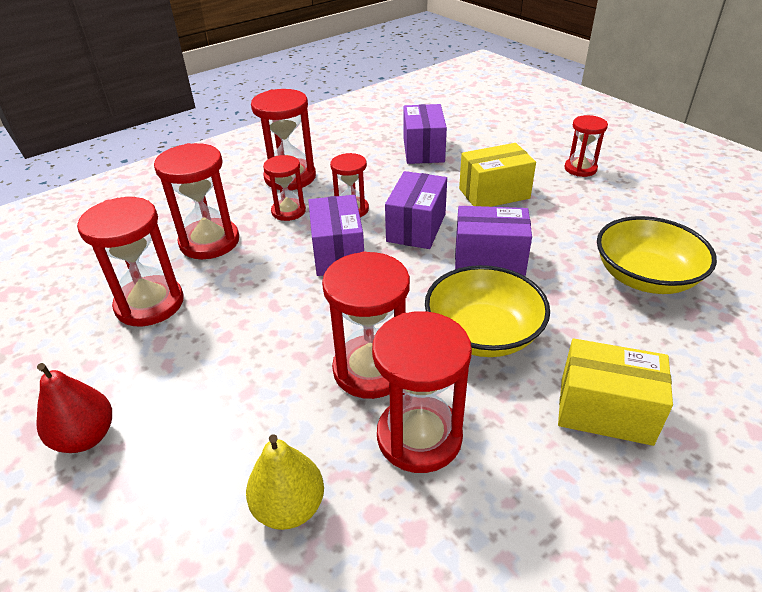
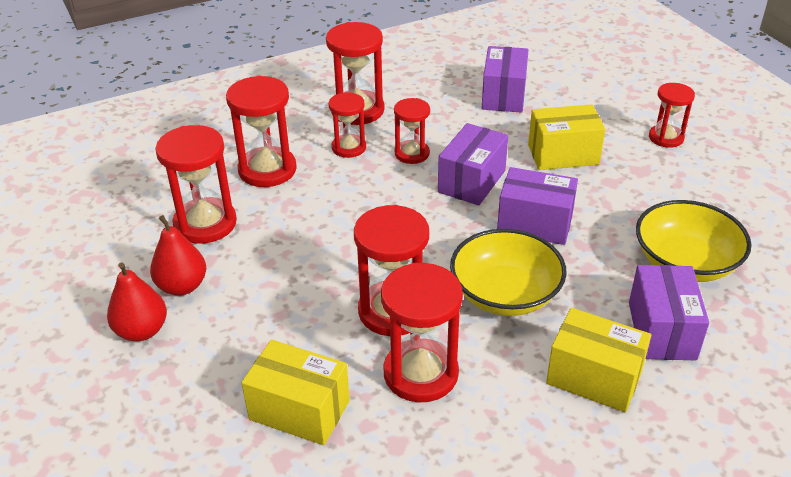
camera: 10 degrees right, 0 degrees up
(130, 376) = (182, 286): none -> red pear
(289, 507) = (299, 410): yellow pear -> yellow box
(338, 253) = (388, 198): purple box -> purple box (661, 330)

